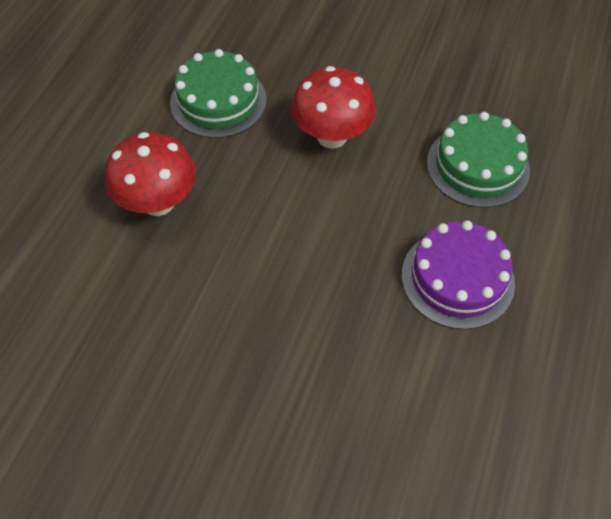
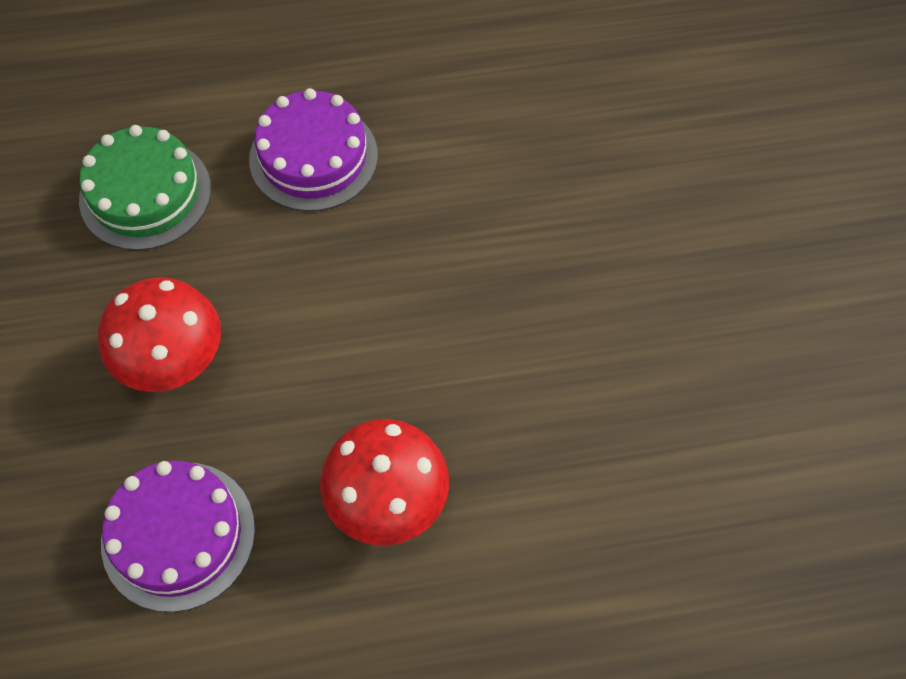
camera: 120 degrees left, 5 degrees up
(218, 101) = (178, 535): green cake -> purple cake

